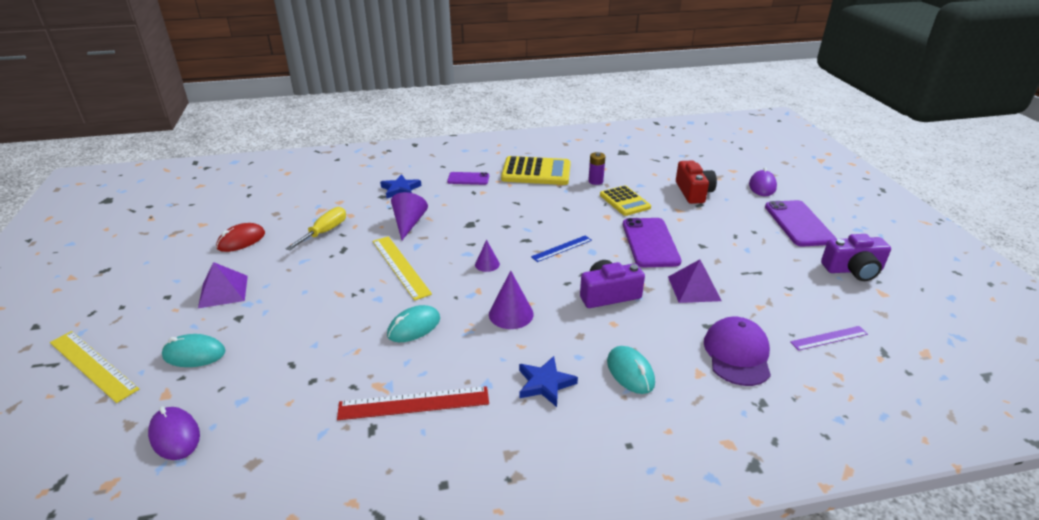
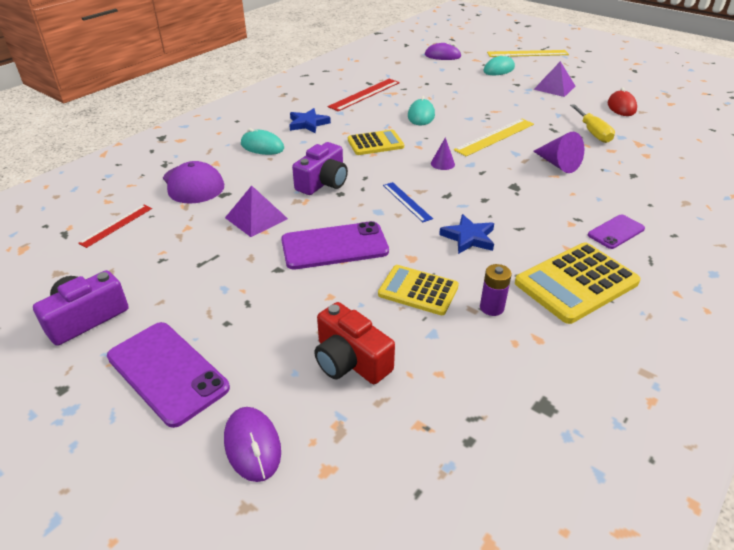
camera: 140 degrees right, 5 degrees up
(400, 189) = (637, 188): blue star -> blue star (468, 237)
(400, 266) = (495, 137): yellow ruler -> yellow ruler turned 60 degrees counterclockwise
(511, 314) = (375, 143): purple cone -> yellow calculator
(561, 248) = (407, 201): blue ruler -> blue ruler turned 45 degrees counterclockwise
(650, 243) = (334, 246): purple phone -> purple phone turned 60 degrees counterclockwise
(829, 338) = (116, 225): purple ruler -> red ruler

